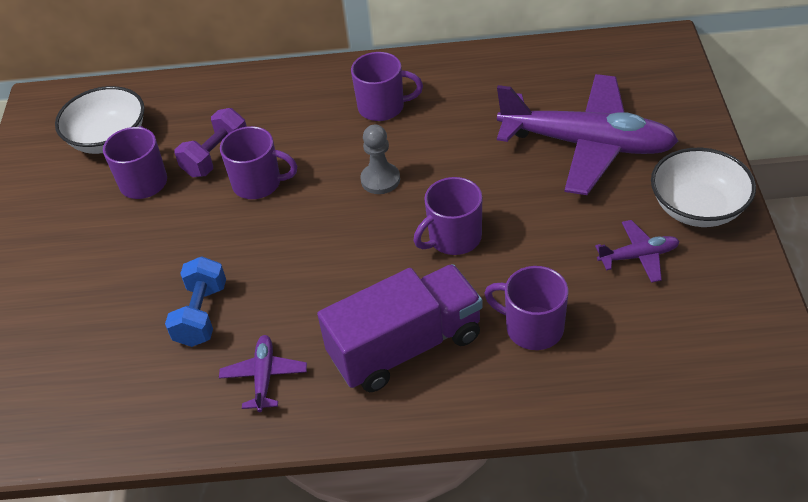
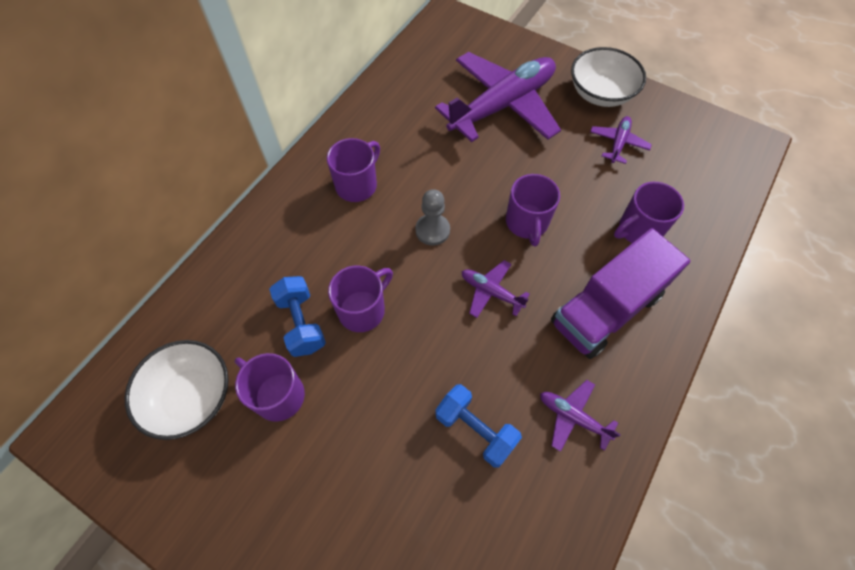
camera: 60 degrees left, 15 degrees up
(216, 157) = (301, 323): purple dumbbell -> blue dumbbell
(349, 253) = (491, 292): none -> purple plane
(405, 346) = (606, 309): purple truck -> purple truck turned 135 degrees counterclockwise

